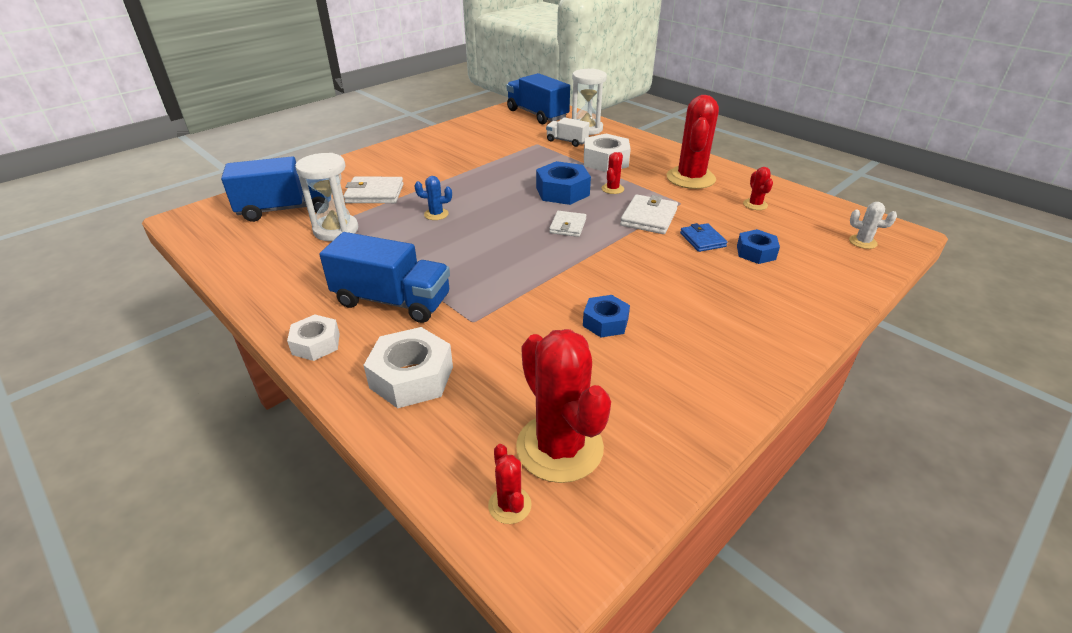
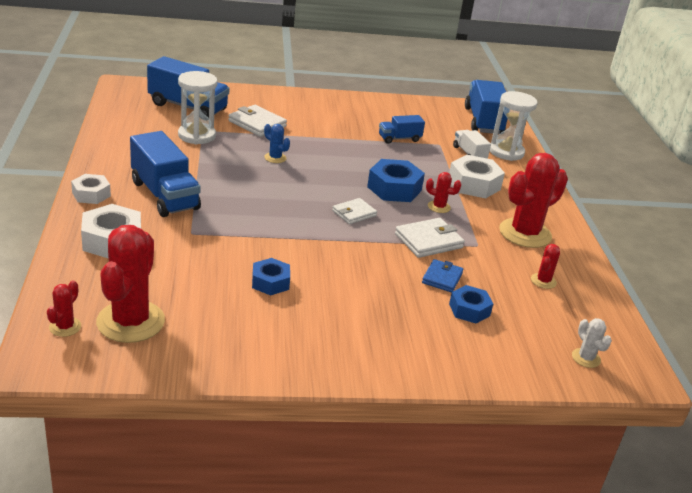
camera: 35 degrees right, 5 degrees down
(503, 153) = (399, 139): none -> blue truck
(612, 189) = (439, 207): red cactus -> red cactus turned 45 degrees clockwise

